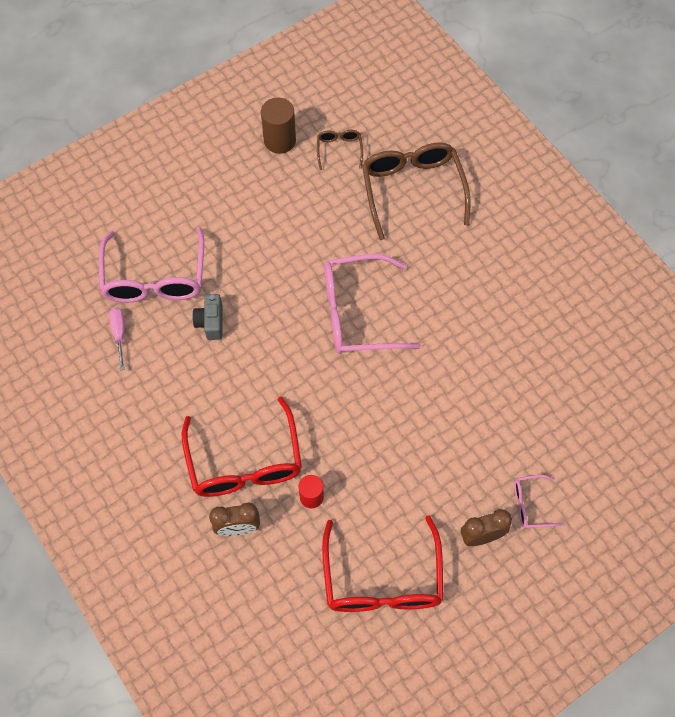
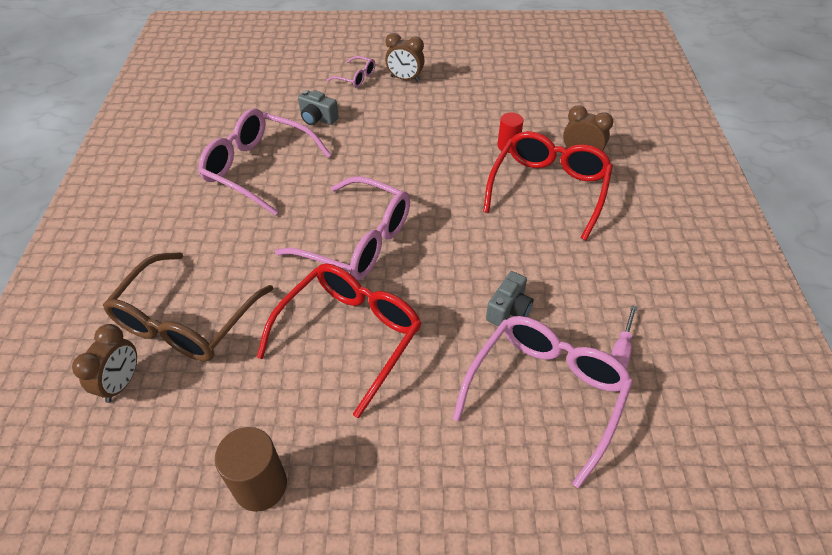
camera: 145 degrees left, 15 degrees down
(339, 150) = (206, 420): brown glasses -> none
(382, 578) = (491, 89): red glasses -> red glasses (349, 336)
(407, 138) = (121, 383): none -> brown clock
(498, 332) = (259, 168): none -> pink glasses
(510, 420) = (317, 118): none -> grey camera

